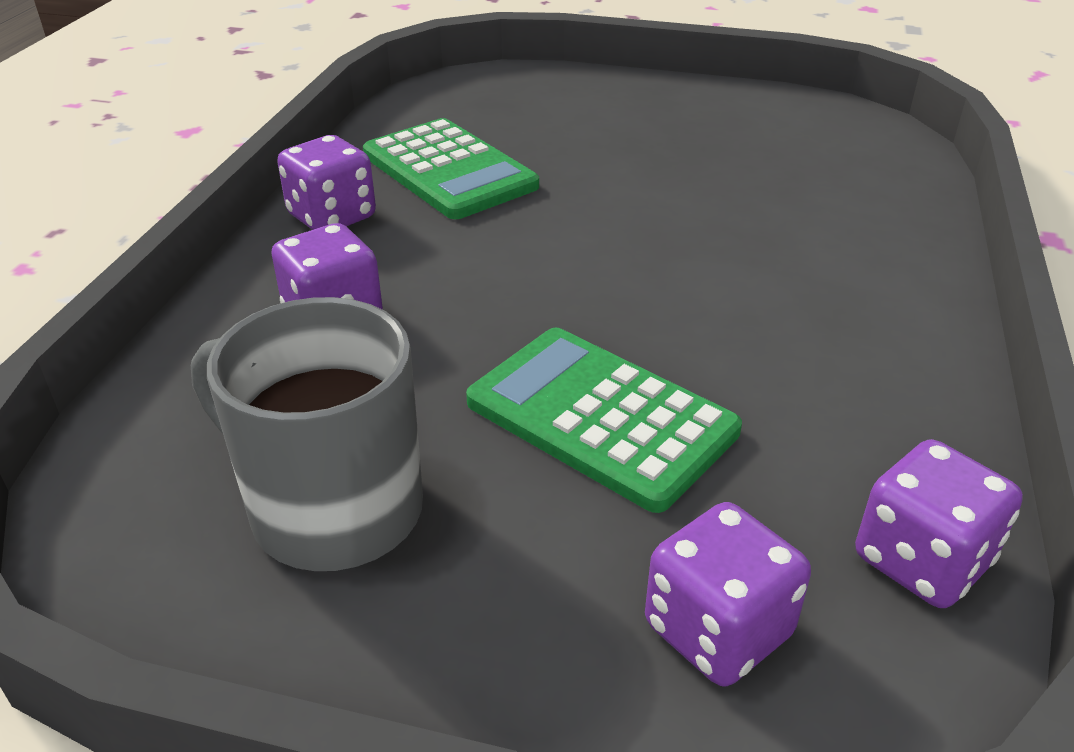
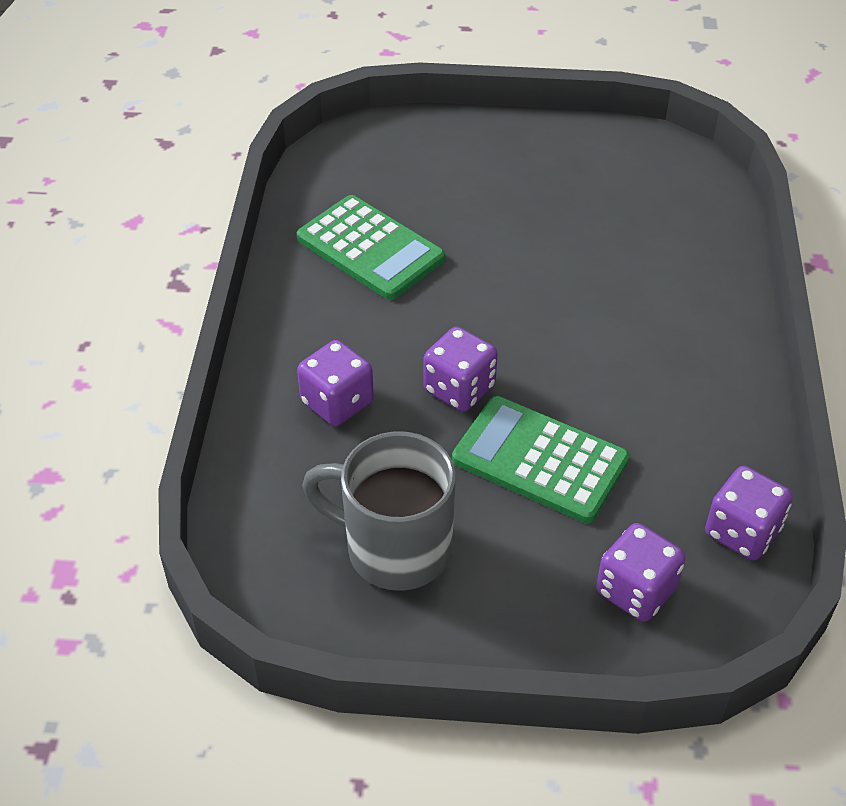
camera: 10 degrees left, 10 degrees up
(332, 217) = (298, 309): purple dice -> purple dice (459, 389)

